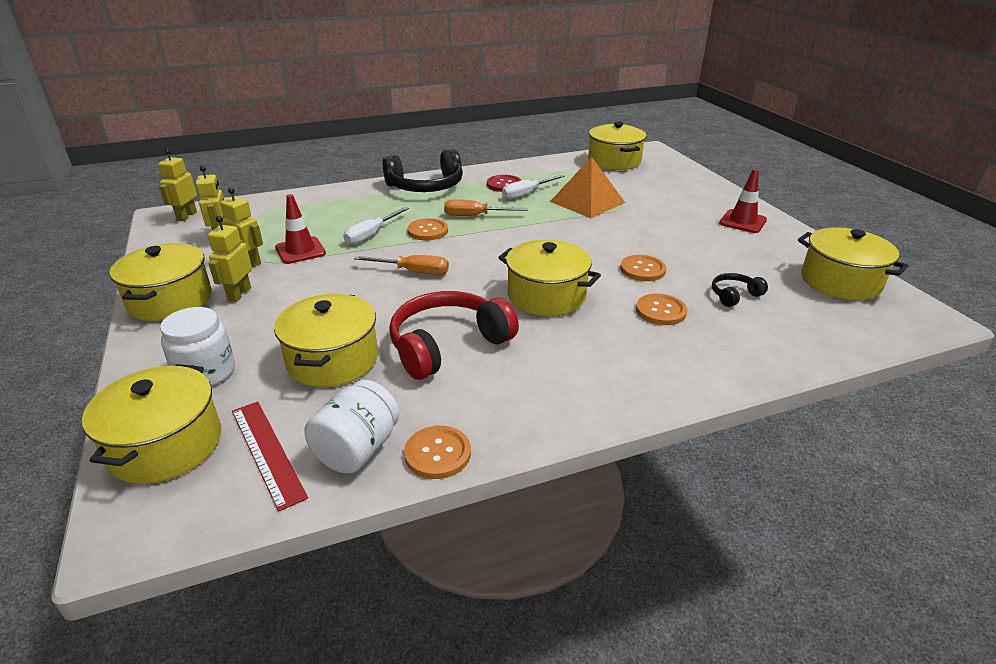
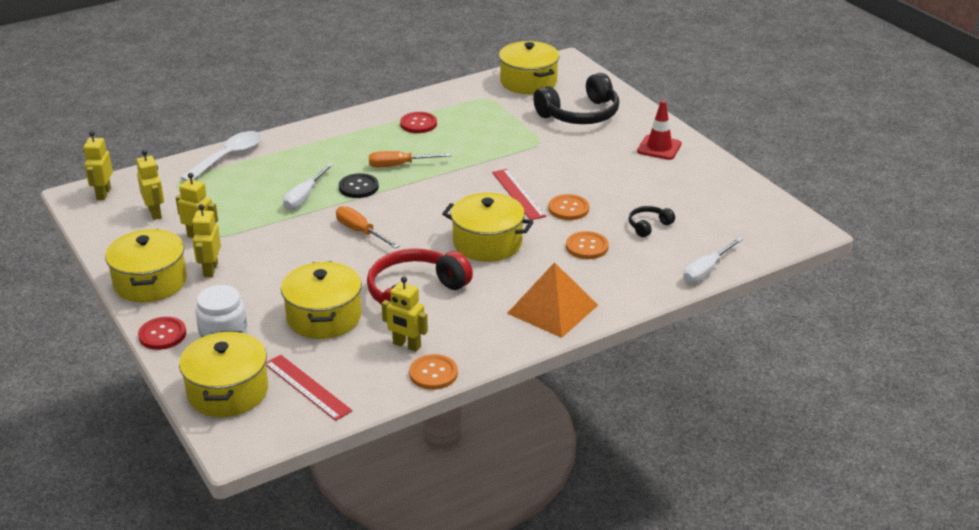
camera: 10 degrees left, 0 degrees up
(141, 360) = (162, 335): none -> red button
(300, 251) = (243, 221): red traffic cone -> none
(318, 197) = (228, 157): none -> white spoon
(357, 449) = (373, 378): white jar -> none
(413, 272) = (360, 232): orange screwdriver -> orange screwdriver turned 135 degrees counterclockwise
(416, 408) = (406, 345): none -> yellow robot
(426, 186) = (337, 133): black headphones -> black headphones (580, 114)
(428, 231) = (358, 187): orange button -> black button
(526, 194) = (445, 134): white screwdriver -> white screwdriver (706, 271)
(587, 202) = (507, 138): orange pyramid -> orange pyramid (552, 309)
(589, 251) = (518, 194): none -> red ruler
(840, 281) = (739, 203): yellow pot -> none

